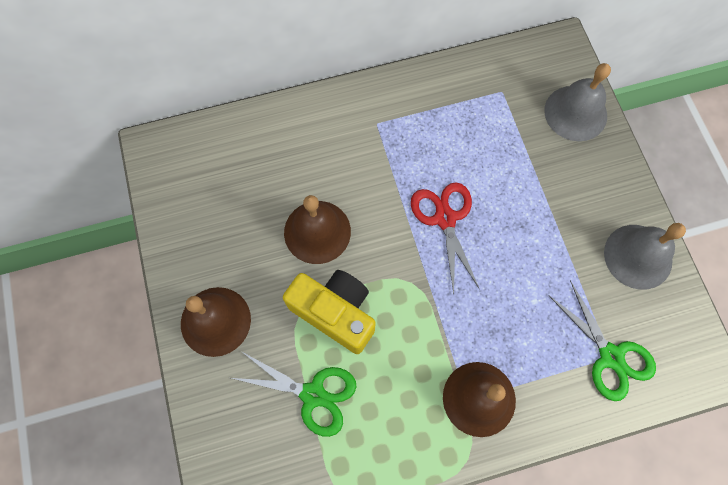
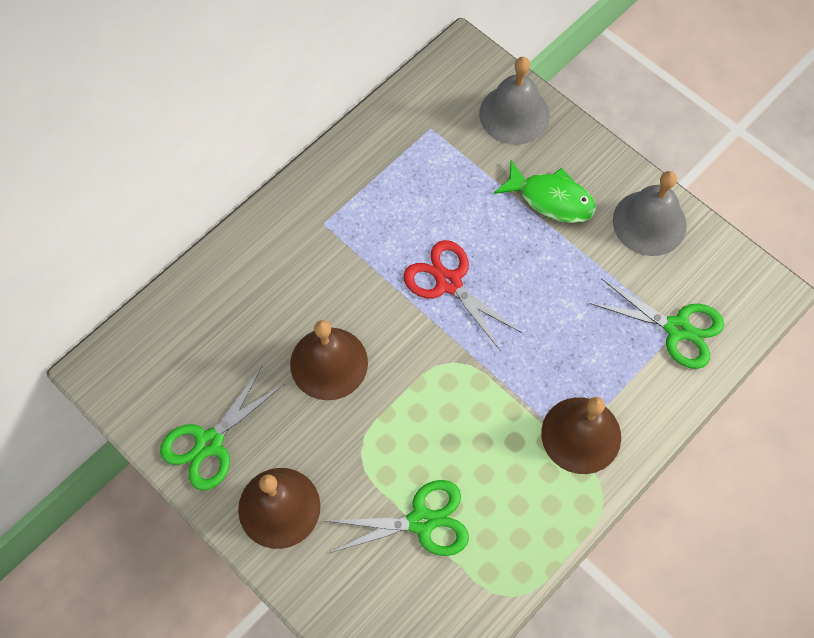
camera: 30 degrees left, 5 degrees down
(196, 244) = (209, 443): none -> green scissors
(335, 313) = (395, 432): yellow camera -> none
(566, 195) = (551, 199): none -> green fish

